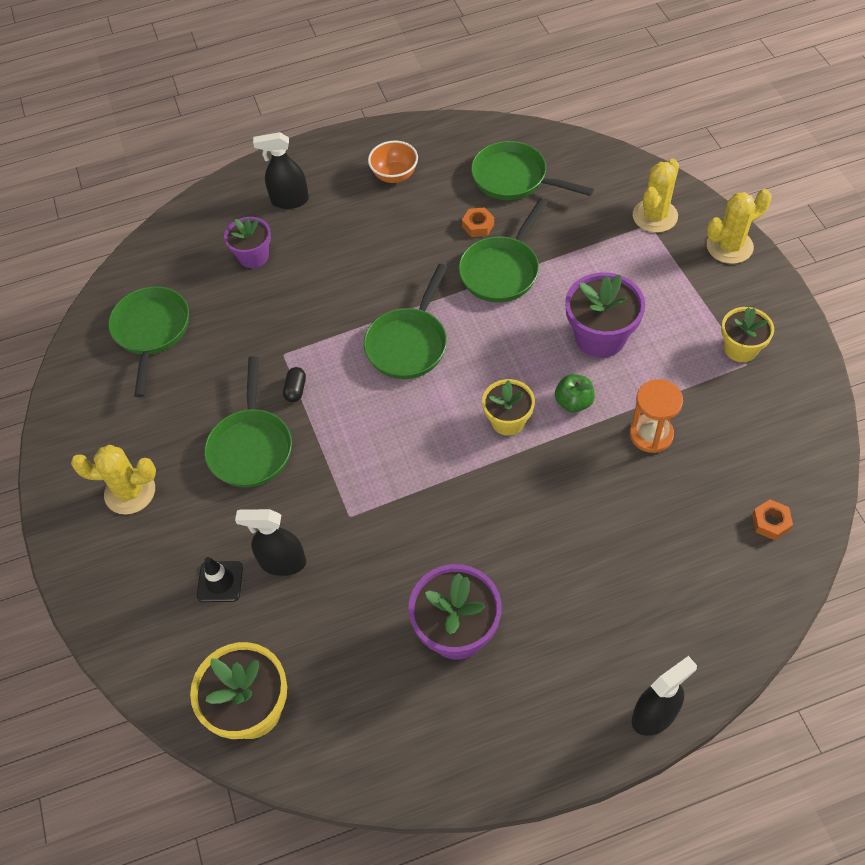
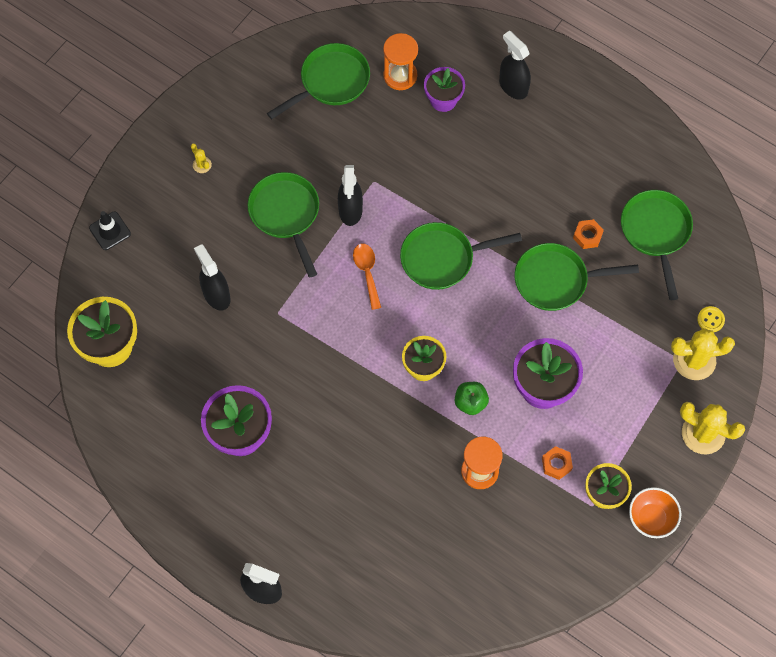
camera: 50 degrees right, 10 degrees up
(130, 492) = (202, 165): yellow cactus -> yellow cactus, size x0.46
(199, 275) = (400, 76): none -> orange hourglass
(220, 582) = (178, 267): black traffic cone -> black traffic cone (110, 231)
(251, 447) = (286, 214): green pan -> green pan turned 105 degrees clockwise
(296, 390) = (350, 210): black capsule -> black spray bottle
(371, 412) = (367, 272): none -> orange spoon
(394, 175) = (594, 143): orange bowl -> orange bowl (651, 518)
(625, 186) = (710, 320): none -> yellow button
(770, 522) = (460, 592): orange nut -> orange nut (556, 464)

